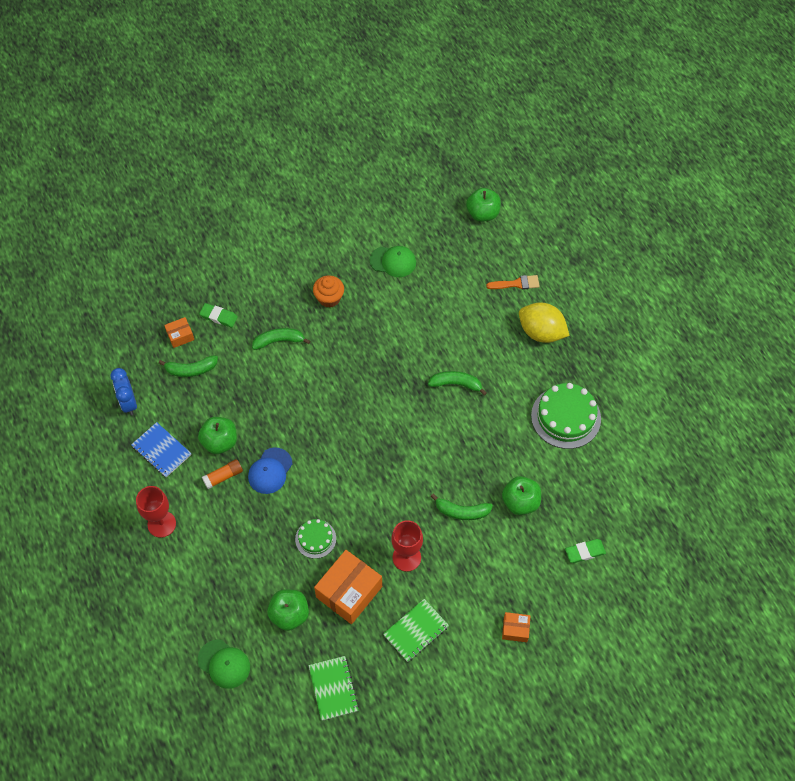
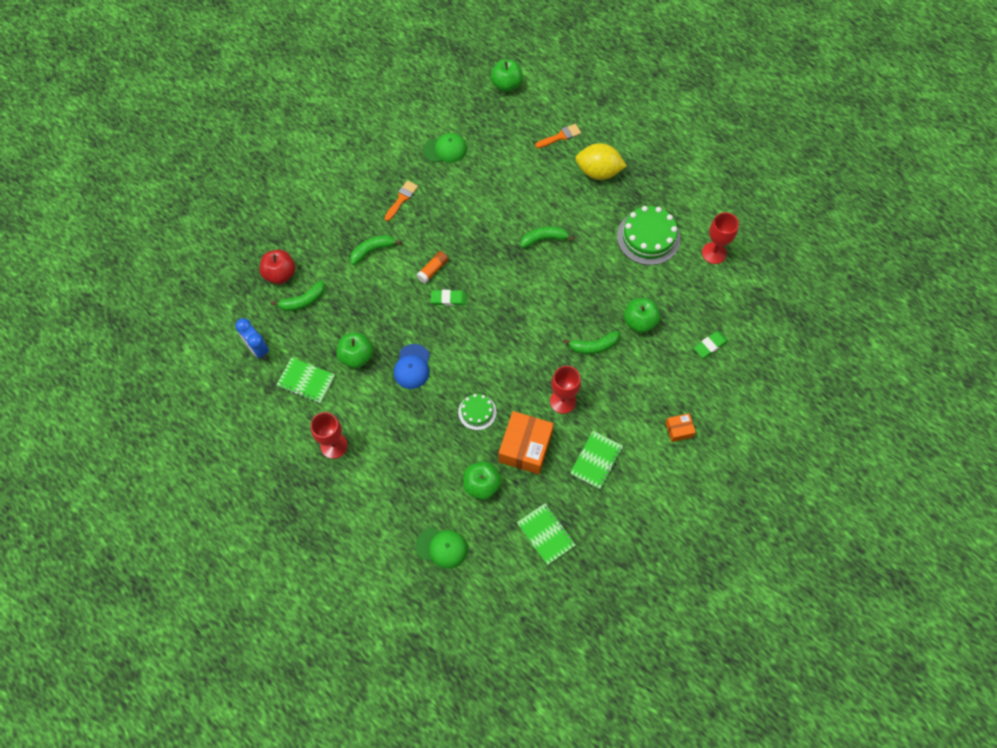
camera: 20 degrees left, 5 degrees up
(161, 450) = (306, 381): blue notebook -> green notebook
(180, 336) = (280, 274): orange box -> red apple
(218, 316) = (308, 246): green eraser -> green eraser (448, 299)
(223, 476) = (372, 385): orange glue stick -> orange glue stick (433, 270)
(329, 298) = (401, 199): orange cupcake -> orange brush
(629, 456) = (714, 253): none -> red goblet

